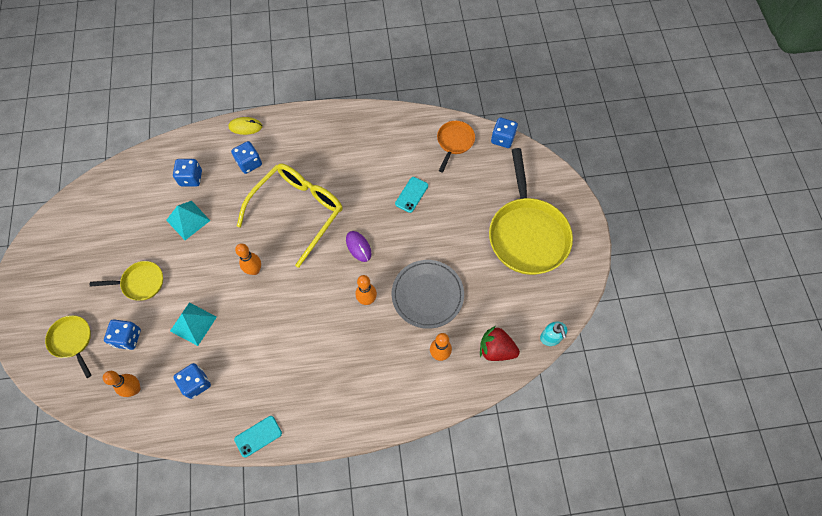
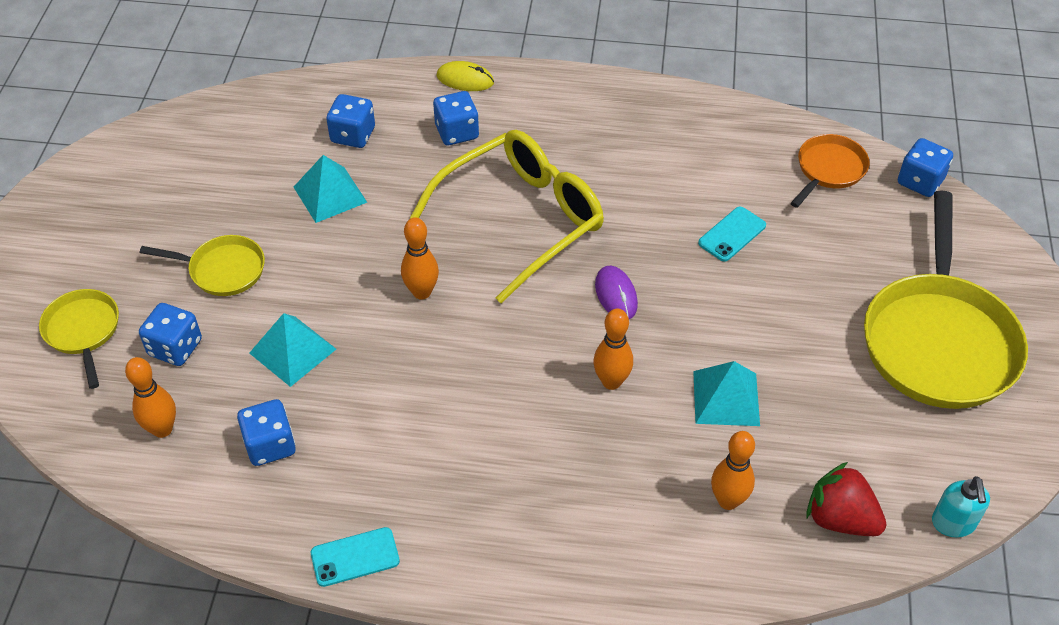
camera: 15 degrees right, 15 degrees down
(427, 295) = (726, 398): grey plate -> turquoise pyramid

